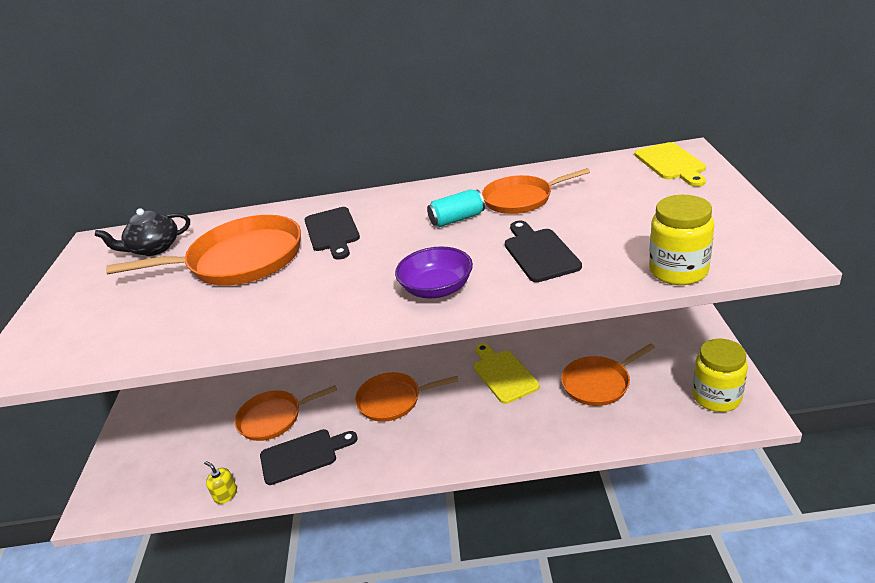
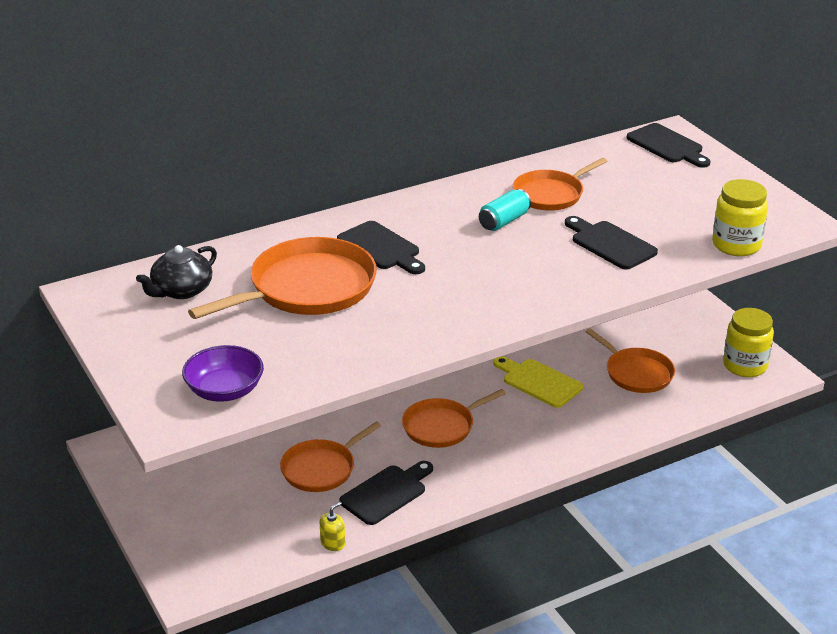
camera: 30 degrees left, 0 degrees up
(226, 494) = (333, 543): yellow soap dispenser -> yellow soap dispenser turned 120 degrees clockwise
(437, 289) = (544, 287): purple bowl -> purple bowl (225, 390)
(599, 383) = (636, 373): orange pan -> orange pan turned 75 degrees counterclockwise
(671, 163) = (667, 146): yellow cutting board -> black cutting board

